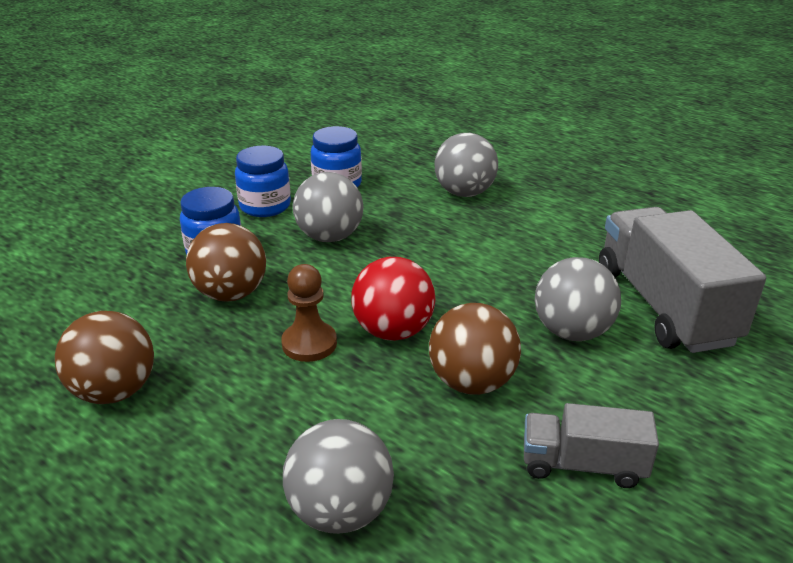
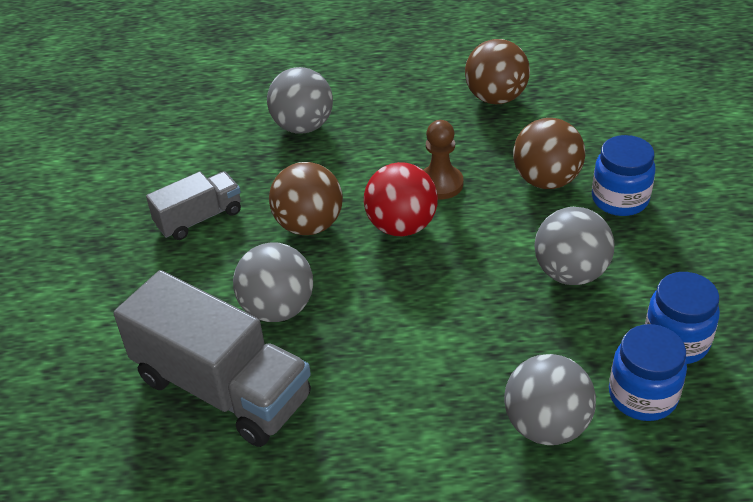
camera: 140 degrees right, 10 degrees up
(265, 206) = (678, 266): blue jar -> blue jar (642, 396)

